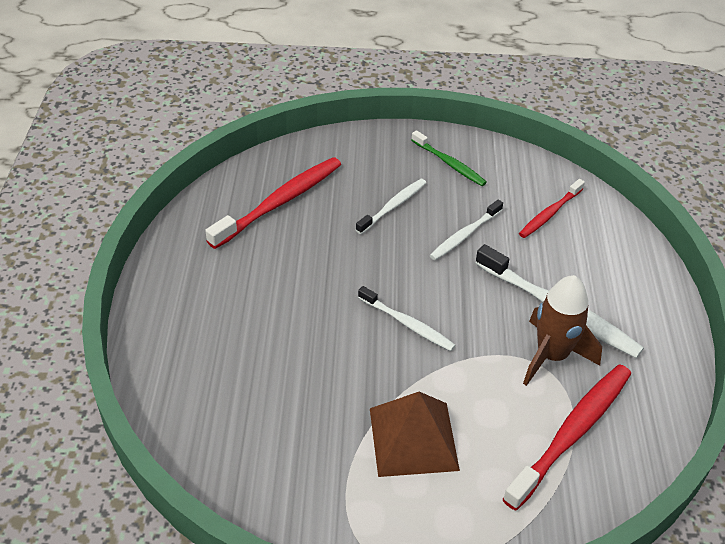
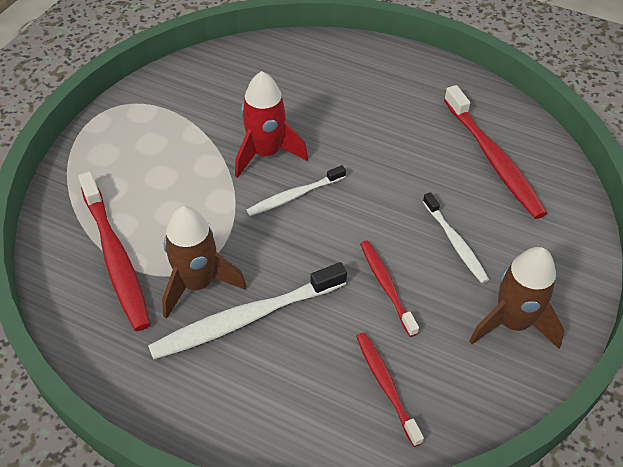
camera: 115 degrees right, 5 degrees up
(364, 367) = (266, 153): none -> red rocket
(413, 439) = (182, 157): brown pyramid -> none
(449, 163) = (512, 323): green toothbrush -> brown rocket
(465, 235) = (386, 286): white toothbrush -> red toothbrush

